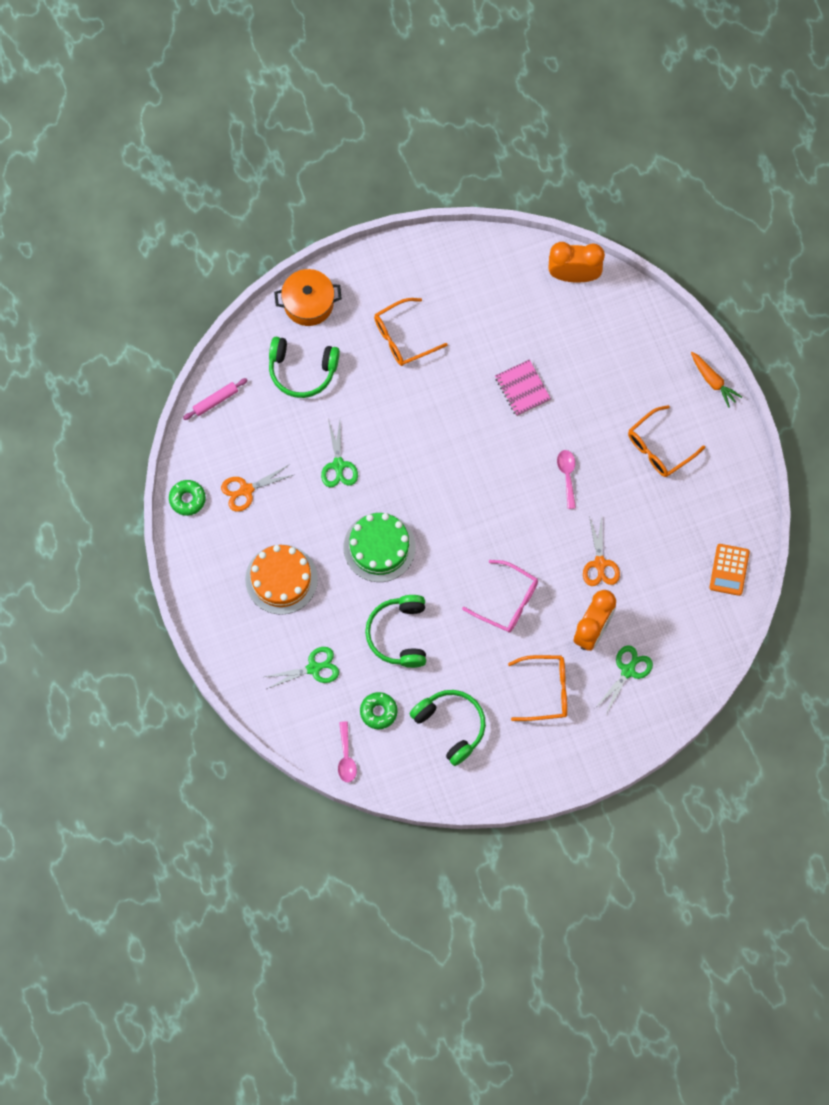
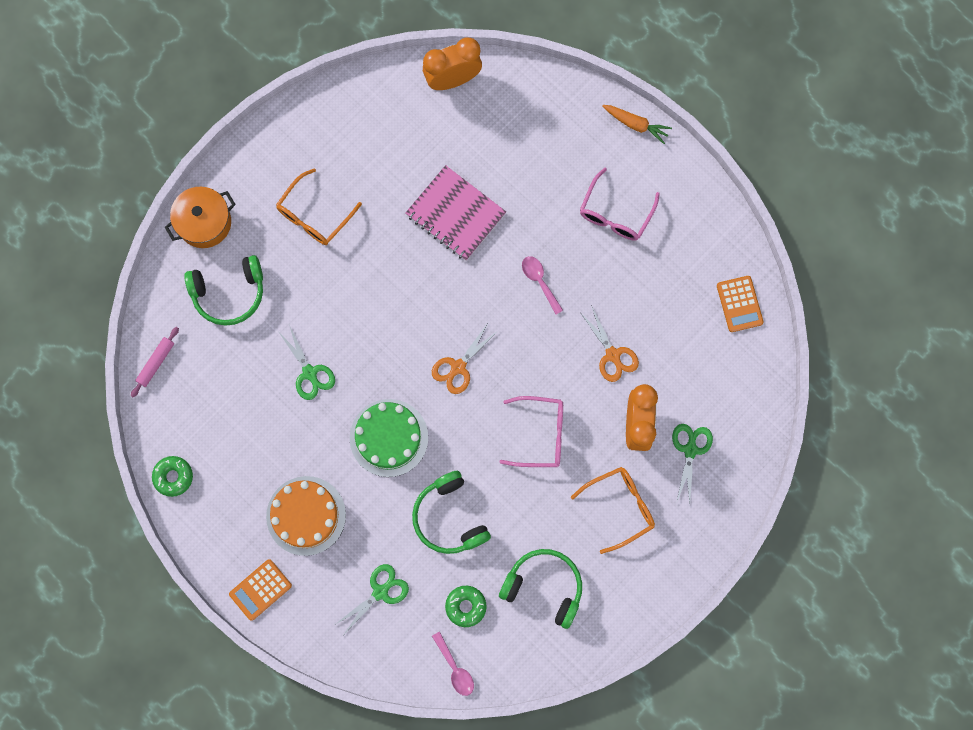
camera: 25 degrees left, 5 degrees up
(216, 621) = (260, 589): none -> orange calculator
(245, 490) = (228, 441): orange scissors -> orange scissors (458, 368)
(522, 388) = (455, 214): pink notebook -> pink notebook, size x1.53
(659, 447) = (615, 213): orange glasses -> pink glasses

